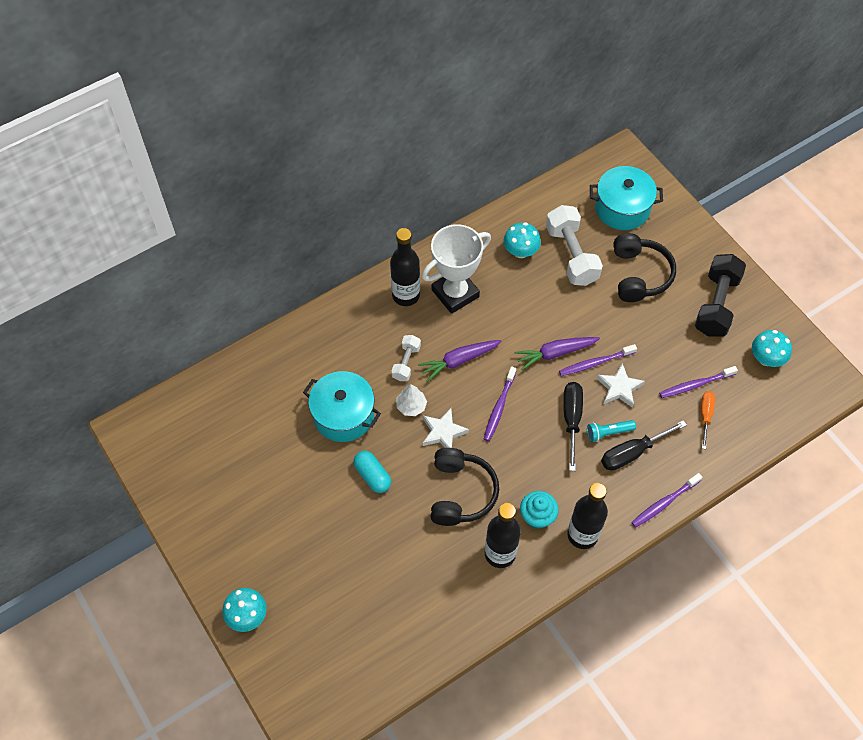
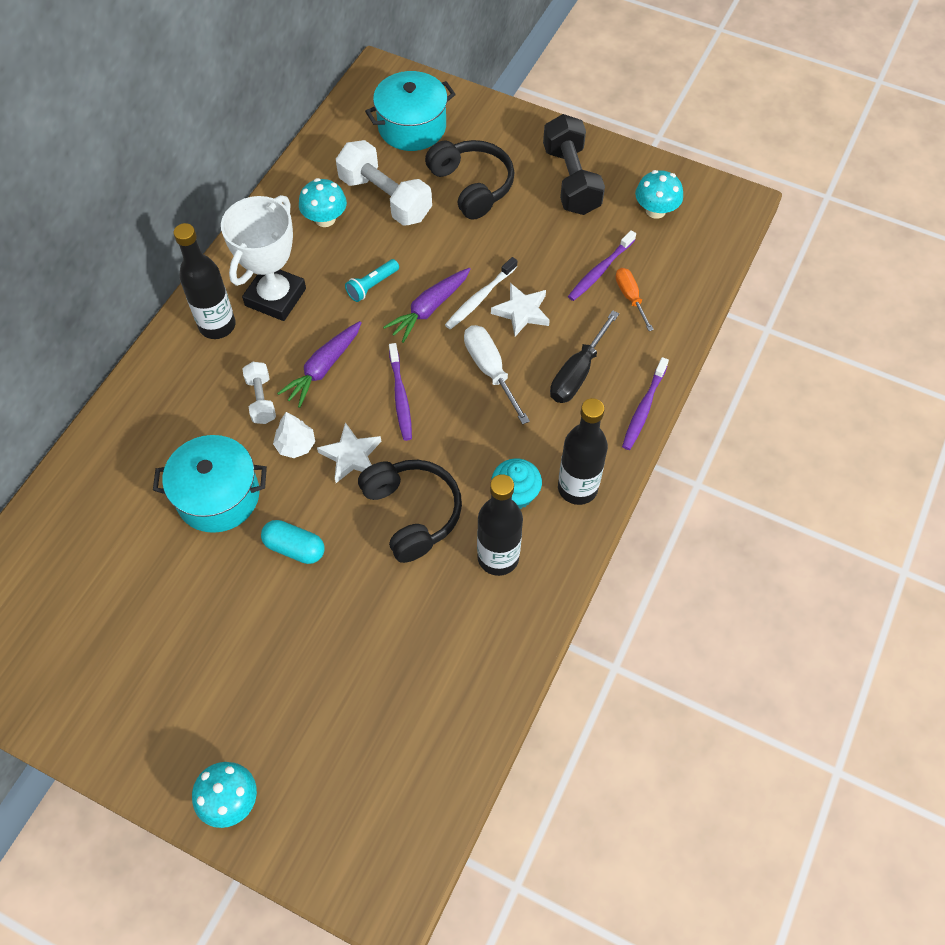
camera: 30 degrees left, 0 degrees up
(571, 420) = (490, 371): black screwdriver -> white screwdriver
(595, 363) = (480, 298): purple toothbrush -> white toothbrush
(608, 433) = (539, 364): turquoise flashlight -> turquoise flashlight (372, 286)

